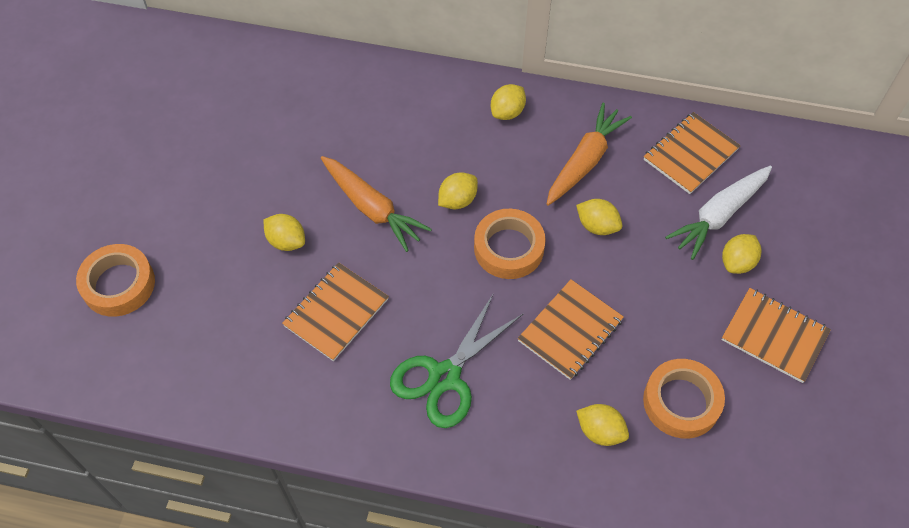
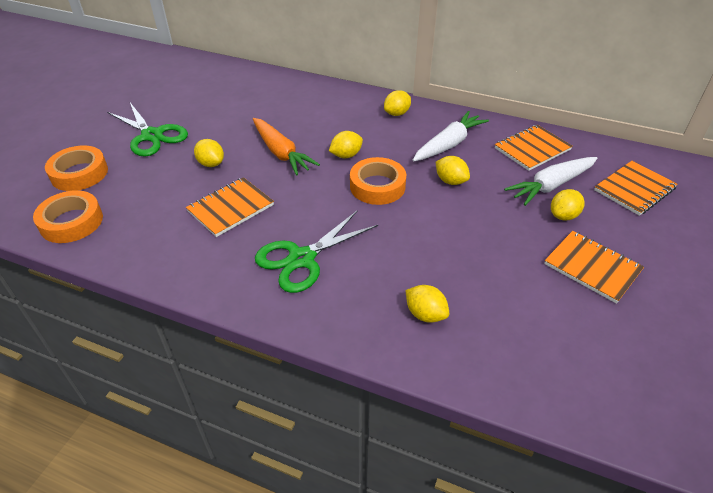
camera: 10 degrees right, 15 degrees down
(189, 201) = (152, 135): none -> green scissors
(570, 330) = (414, 242): orange notebook -> orange notebook (634, 189)
(585, 161) = (449, 144): orange carrot -> white carrot
(681, 402) = (502, 303): orange tape -> orange tape (71, 222)

